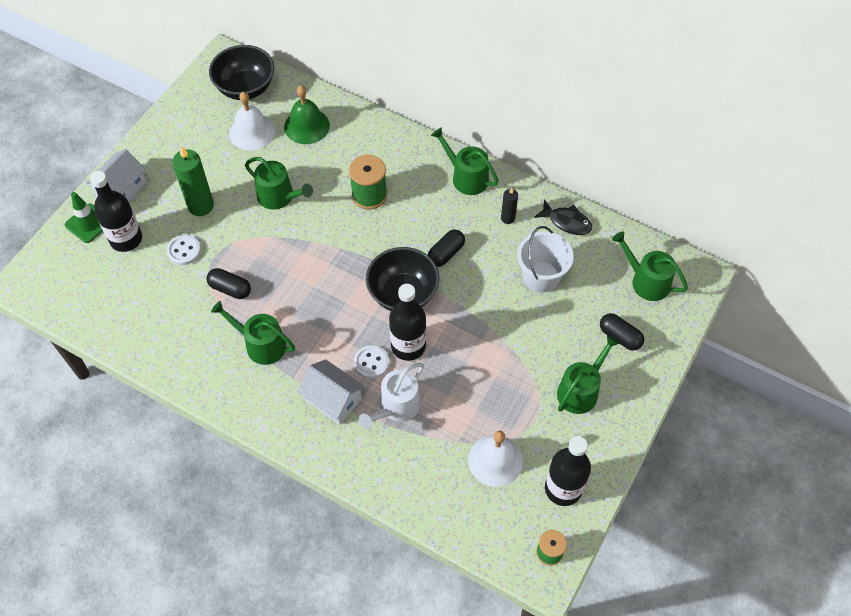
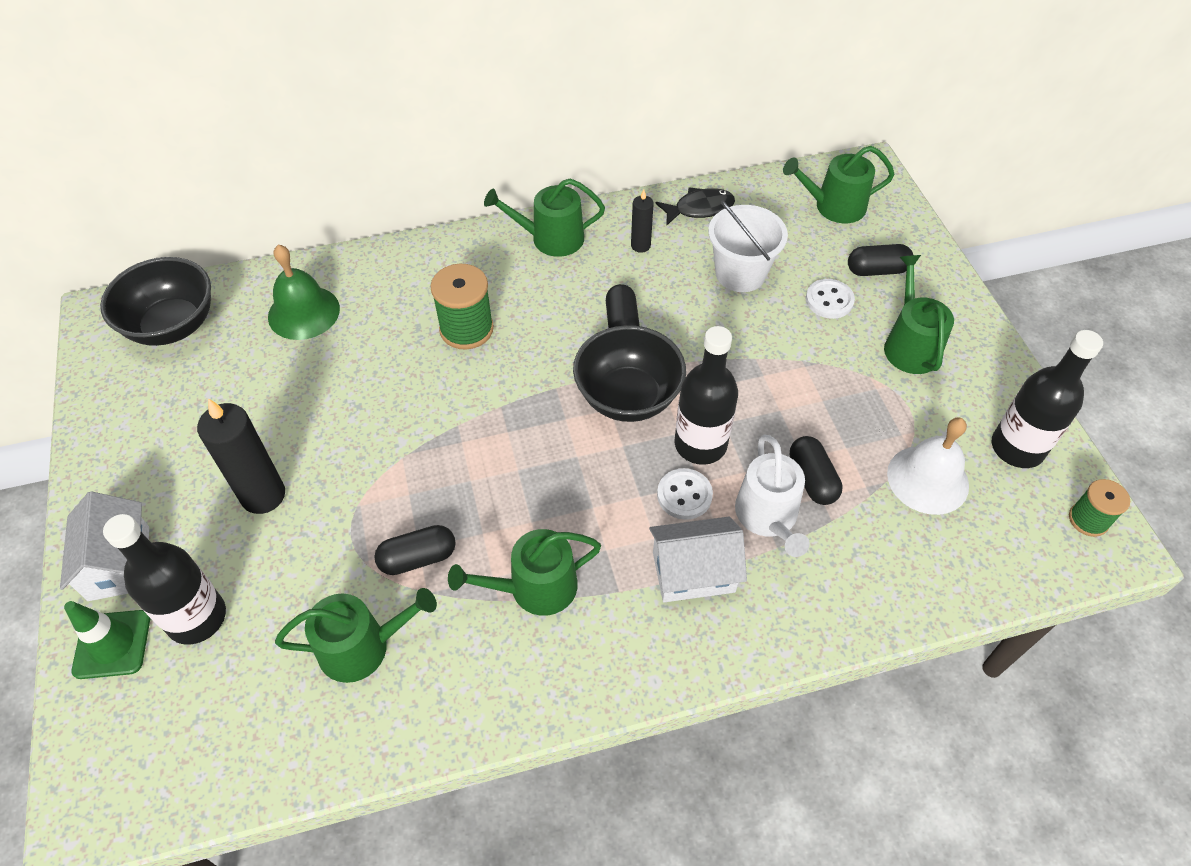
camera: 45 degrees left, 5 degrees down
(184, 251) = (301, 565): white button -> white button (829, 300)
(201, 206) = (263, 495): green candle -> black candle
(252, 132) = (238, 366): white bell -> none
(279, 197) = (358, 409): green watering can -> green watering can (362, 647)
(439, 409) = (812, 479): none -> black capsule

